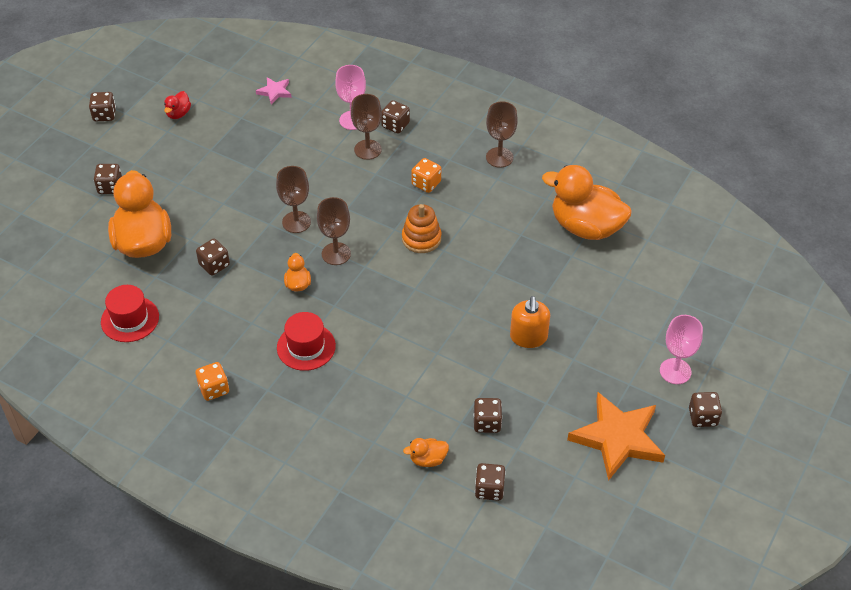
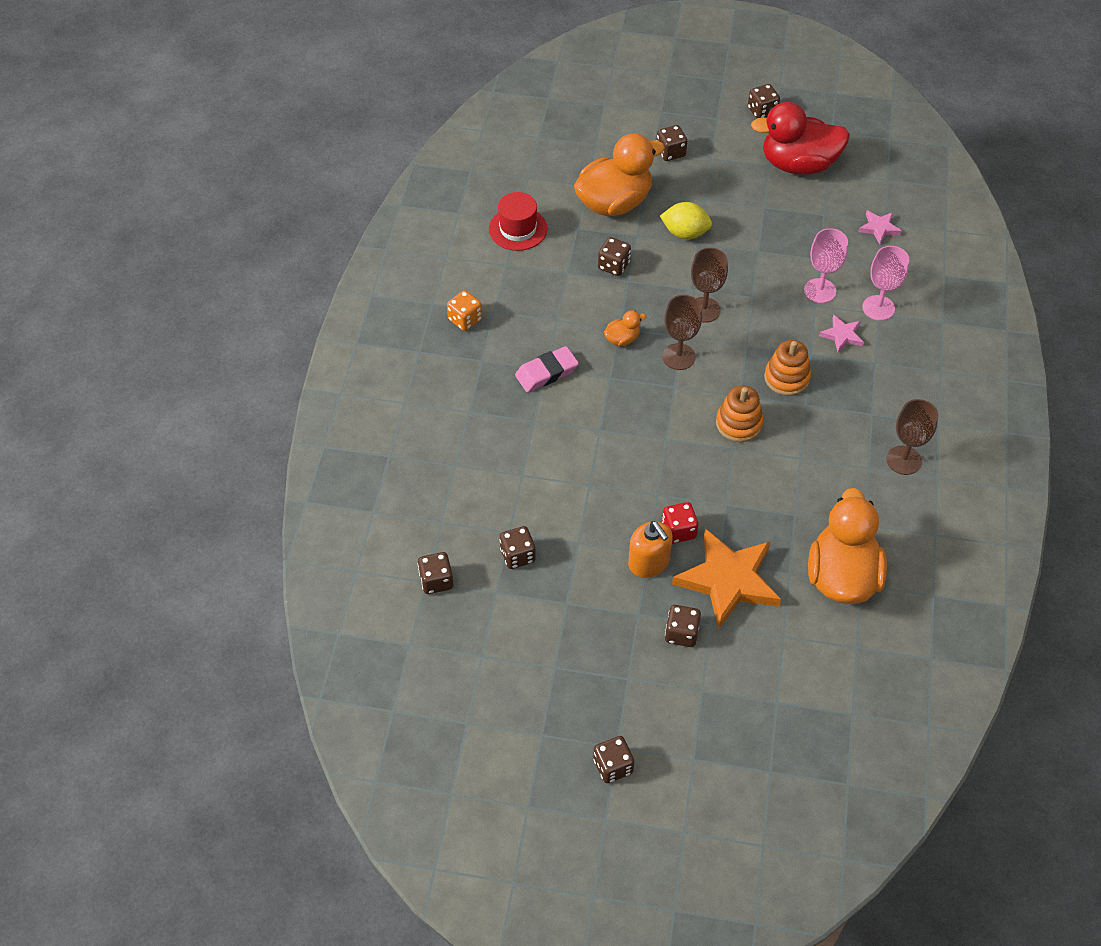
camera: 70 degrees right, 5 degrees up
(178, 114) = (798, 164): red duck -> red duck, size x2.34
(207, 207) = (685, 233): none -> yellow lemon
(306, 347) = (546, 372): red hat -> pink eraser
(367, 149) = (842, 335): brown goblet -> pink star
(391, 195) = (786, 378): none -> orange stacking toy
(395, 125) = (894, 348): brown dice -> brown dice (681, 633)
(426, 183) = (822, 403): orange dice -> none
(428, 459) = (452, 517): orange duck -> none
(506, 309) = (678, 531): none -> red dice
(528, 337) = (649, 562): orange soap dispenser -> orange soap dispenser turned 105 degrees counterclockwise
(617, 438) = (547, 684): orange star -> orange star (728, 580)
(675, 371) = (667, 722): pink goblet -> pink goblet (820, 291)

